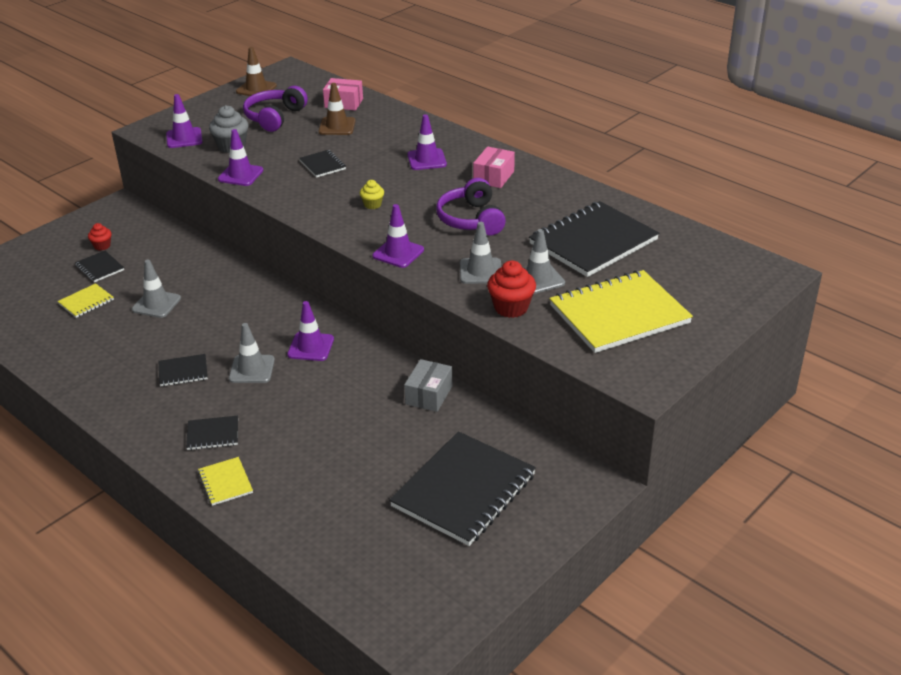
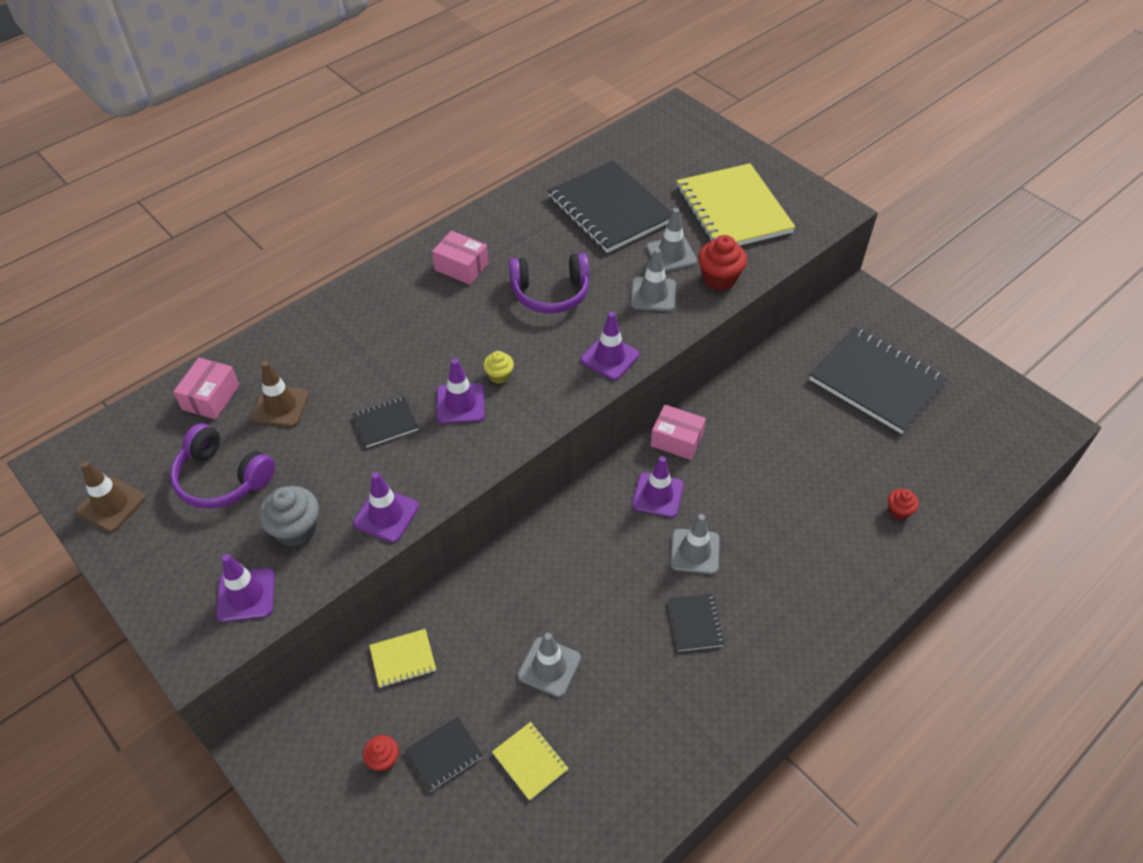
camera: 85 degrees left, 15 degrees up
(213, 434) = (806, 585): black notebook -> none
(225, 482) = (880, 569): yellow notebook -> yellow notebook (403, 659)
(292, 499) = (898, 511): none -> red cupcake
(372, 355) = (676, 440): none -> pink box
(426, 160) = (403, 321): purple traffic cone -> purple traffic cone (460, 403)
(429, 395) = (744, 397): grey box -> none

